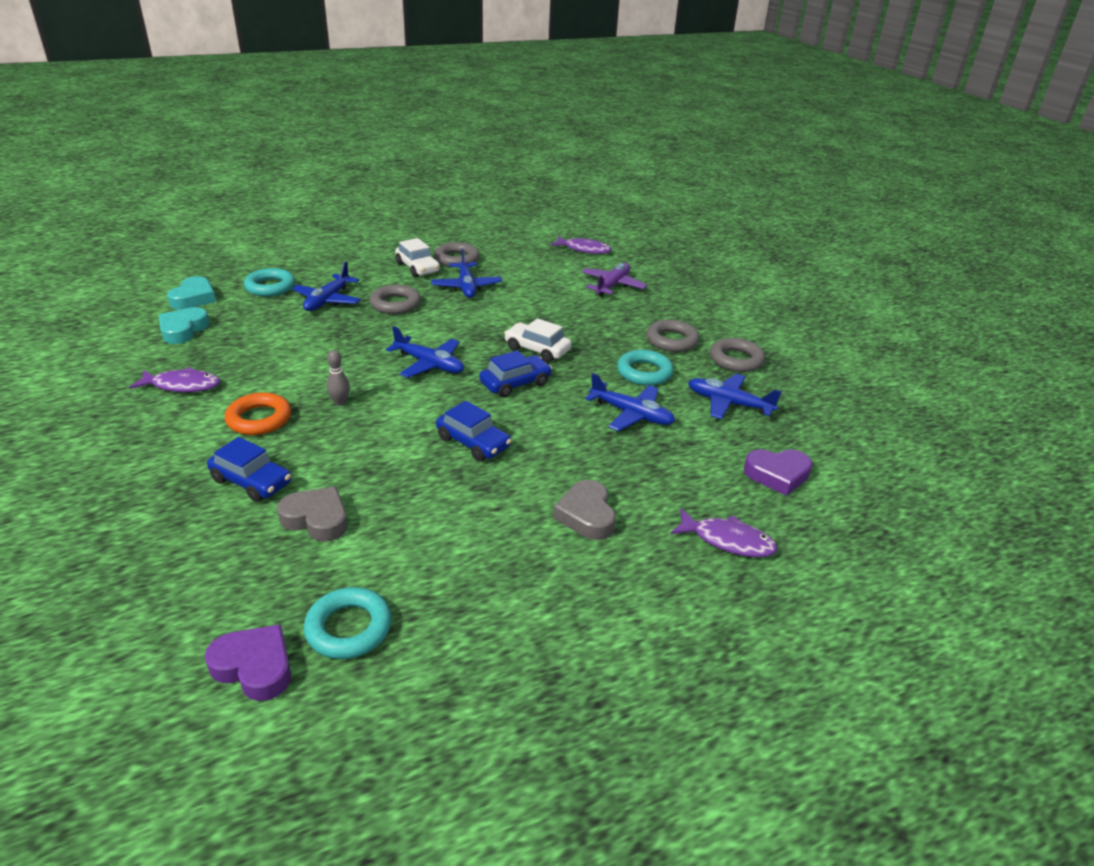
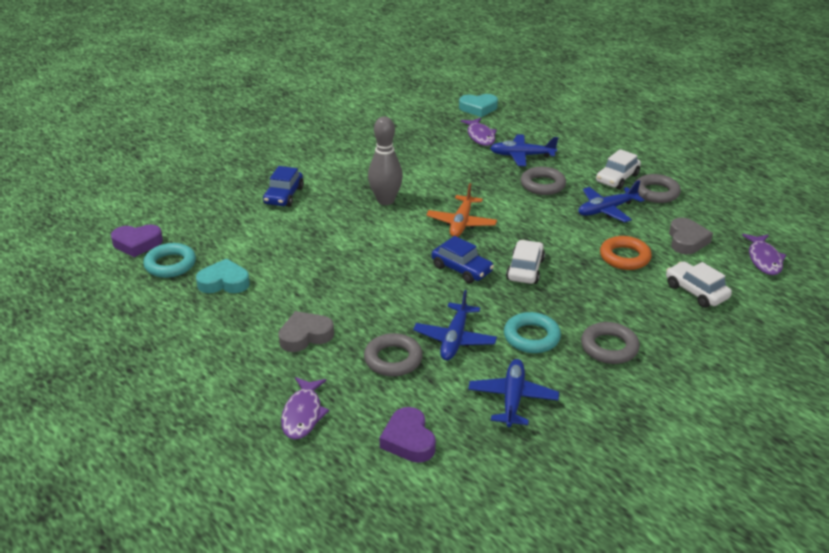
camera: 75 degrees right, 0 degrees up
(182, 385) = (369, 141): purple fish -> purple fish (480, 136)
(183, 330) = (434, 119): turquoise heart -> turquoise heart (224, 282)
(254, 667) = (137, 243): purple heart -> purple heart turned 75 degrees clockwise
(259, 419) = (348, 178): orange ring -> orange ring (624, 257)
(270, 287) = (520, 128): turquoise ring -> none
(317, 519) = (258, 228): grey heart -> grey heart (686, 240)
(340, 402) = (385, 200): grey bowling pin -> grey bowling pin, size x2.03
(429, 364) = (461, 223): blue plane -> orange plane
(473, 442) = (368, 267): blue car -> none
(612, 285) = (696, 292): purple plane -> white car
(736, 360) = (605, 397): grey ring -> grey ring (393, 359)

